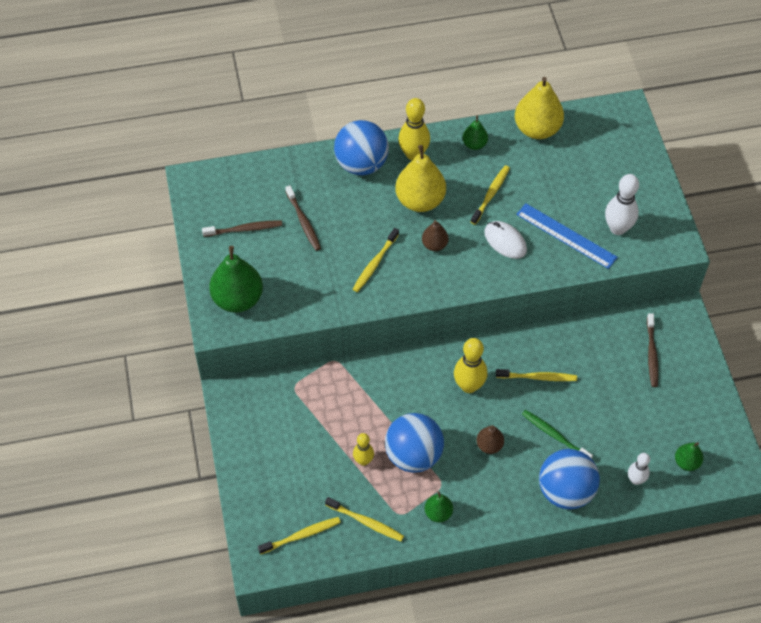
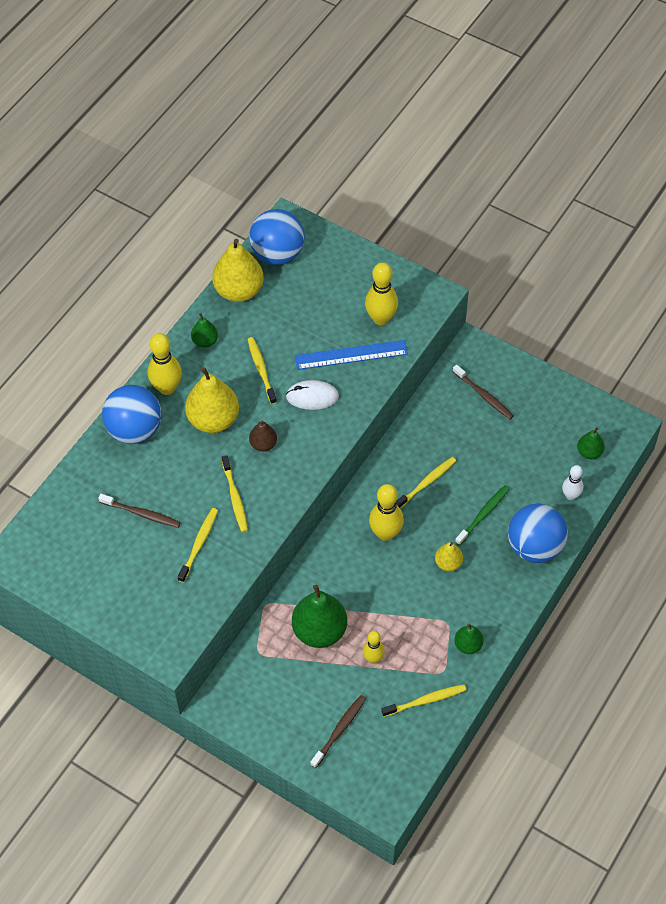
camera: 45 degrees left, 0 degrees up
(238, 299) = (160, 619): green pear -> green pear (319, 631)
(245, 229) = (101, 560): brown toothbrush -> brown toothbrush (340, 730)
(302, 535) = (391, 755): yellow toothbrush -> yellow toothbrush (199, 543)
(413, 455) = (404, 620): blue ball -> blue ball (277, 254)
(489, 445) = (448, 563): brown pear -> yellow pear
(554, 435) = (483, 514): green toothbrush -> green toothbrush turned 135 degrees clockwise
(617, 228) = (381, 318): white bowling pin -> yellow bowling pin

